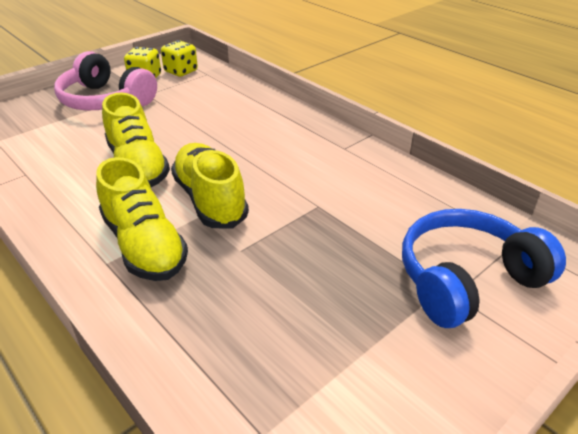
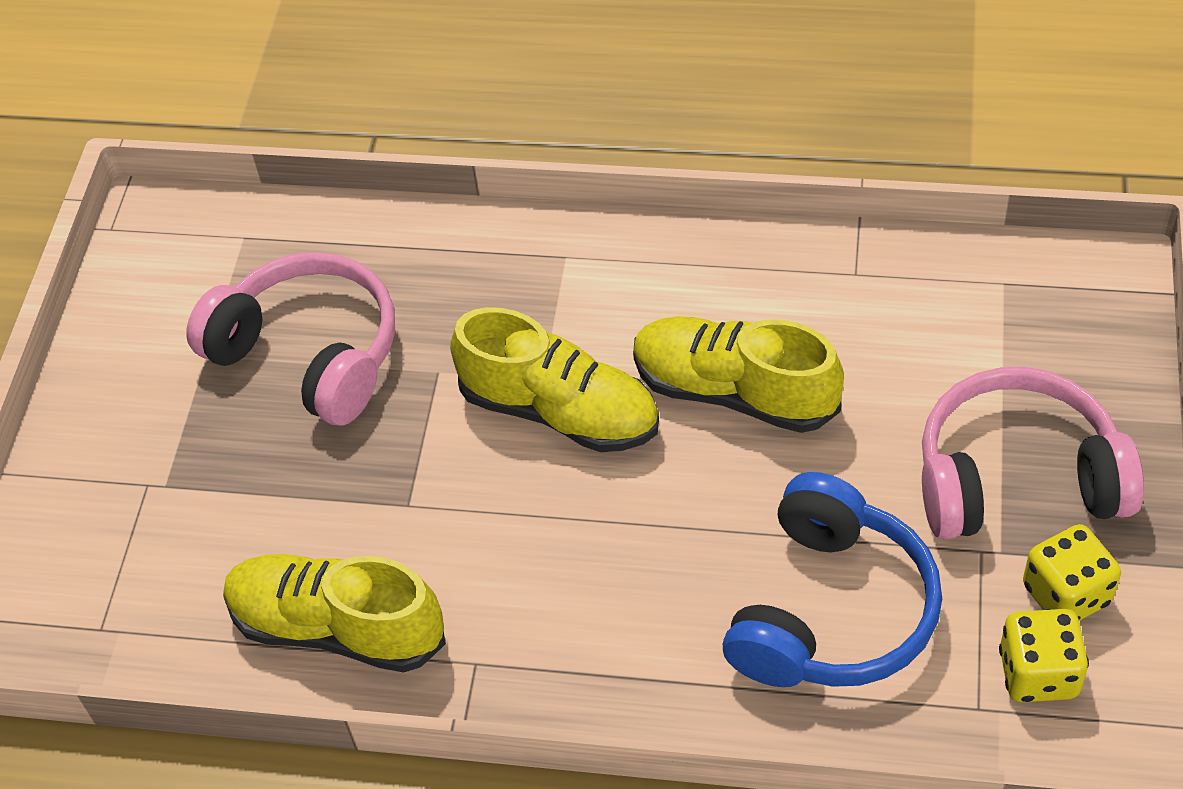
camera: 145 degrees right, 15 degrees up
(144, 245) = (553, 300): yellow shoe -> yellow shoe (338, 627)
(297, 306) = (309, 354): none -> pink headphones
(466, 279) = (141, 515): blue headphones -> blue headphones (831, 610)

